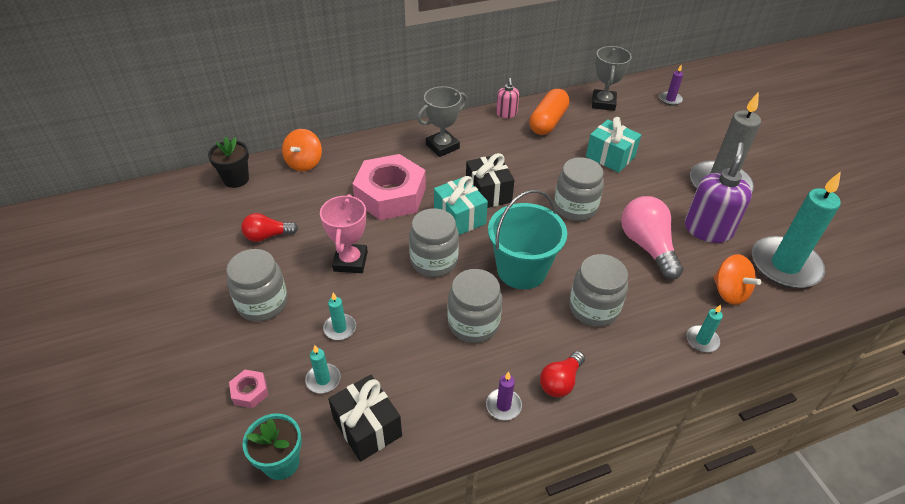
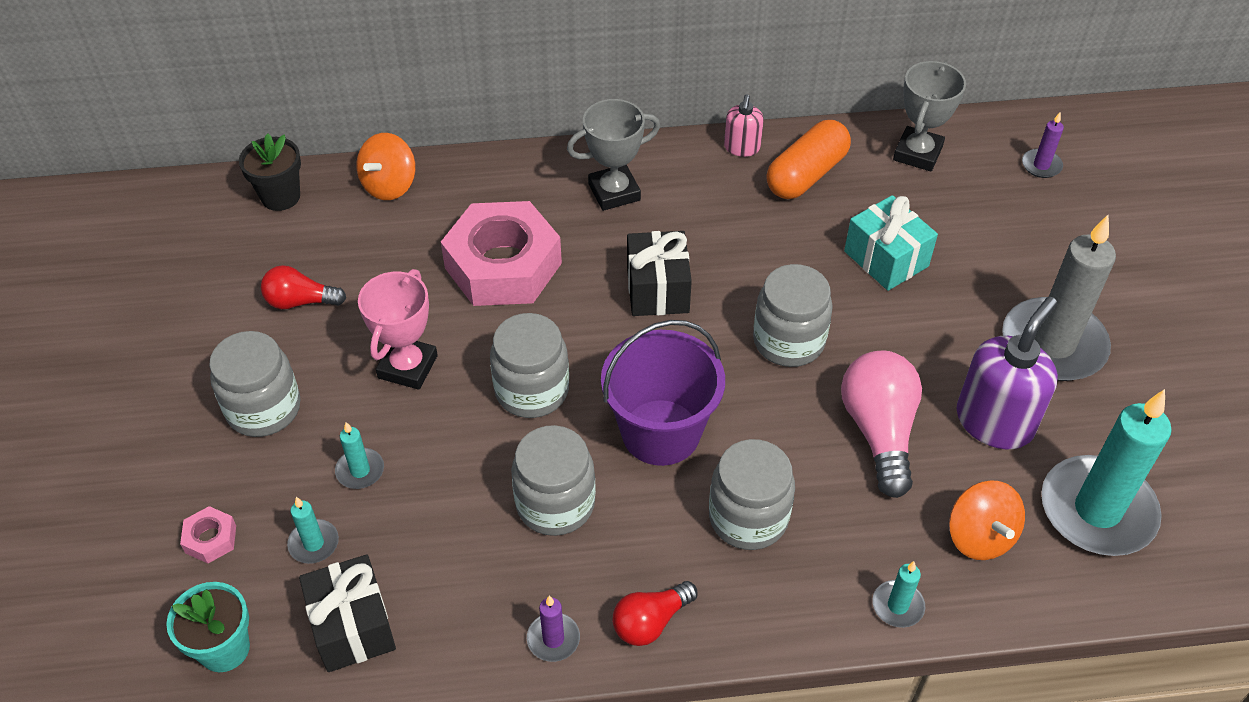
camera: 15 degrees right, 5 degrees up
(459, 217) = (597, 324): turquoise gift -> none
(521, 270) = (661, 432): turquoise bucket -> purple bucket

